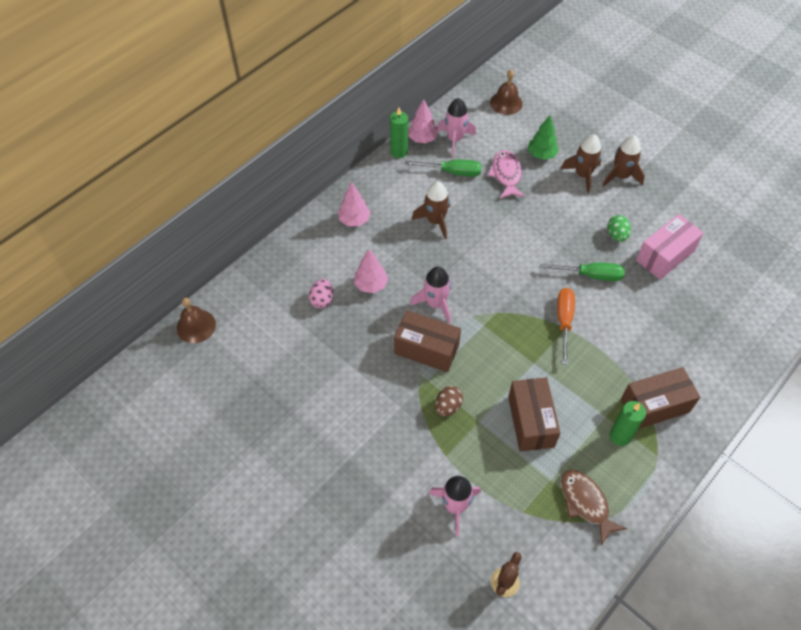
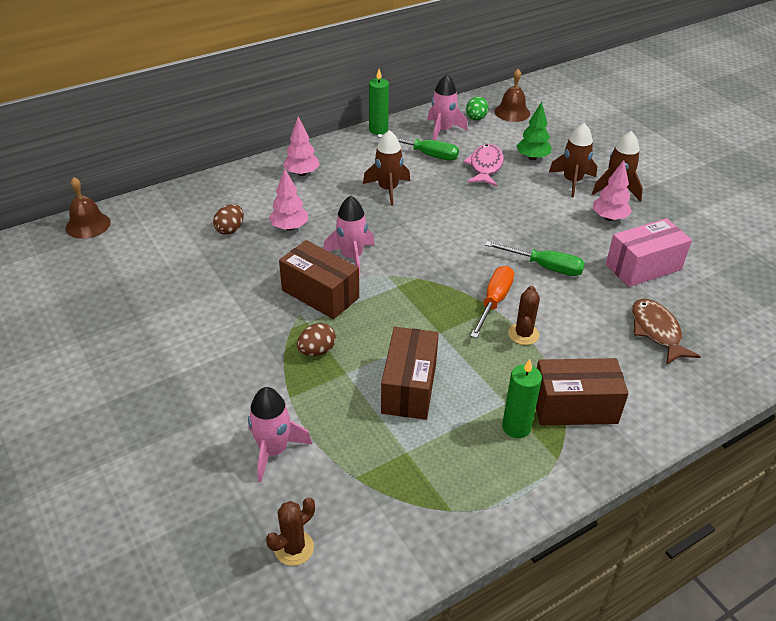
camera: 15 degrees right, 15 degrees down
(322, 300) = (230, 229): pink egg -> brown egg
(422, 139) = (408, 125): pink tree -> pink tree (609, 218)
(586, 503) = (440, 488): brown fish -> brown fish (656, 331)
(596, 348) = (523, 334): none -> brown cactus
(616, 235) = (591, 238): green egg -> green egg (476, 119)

